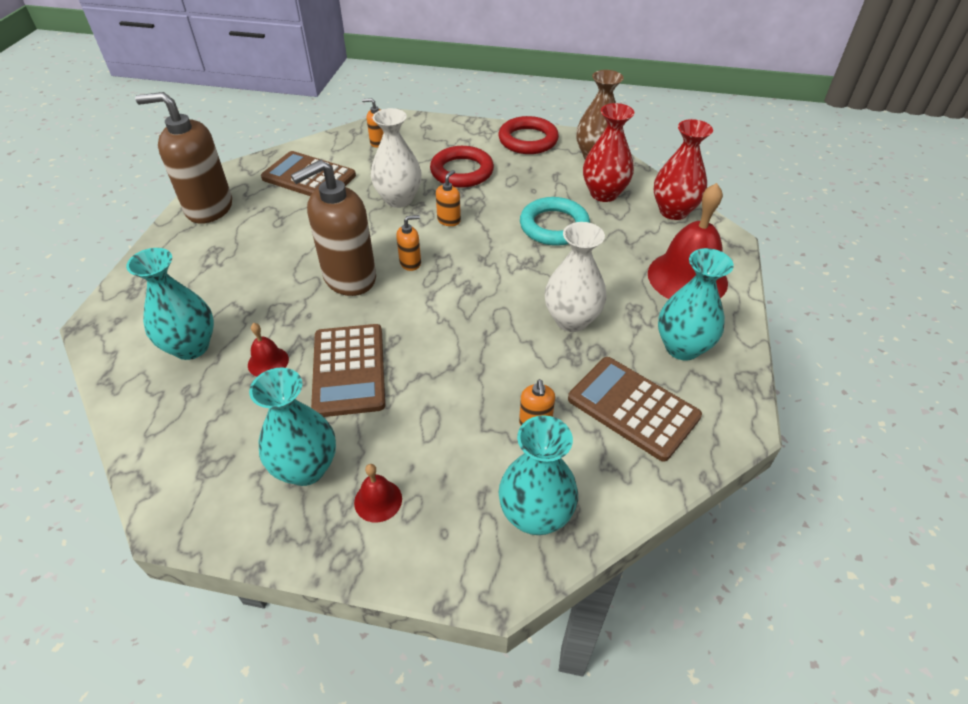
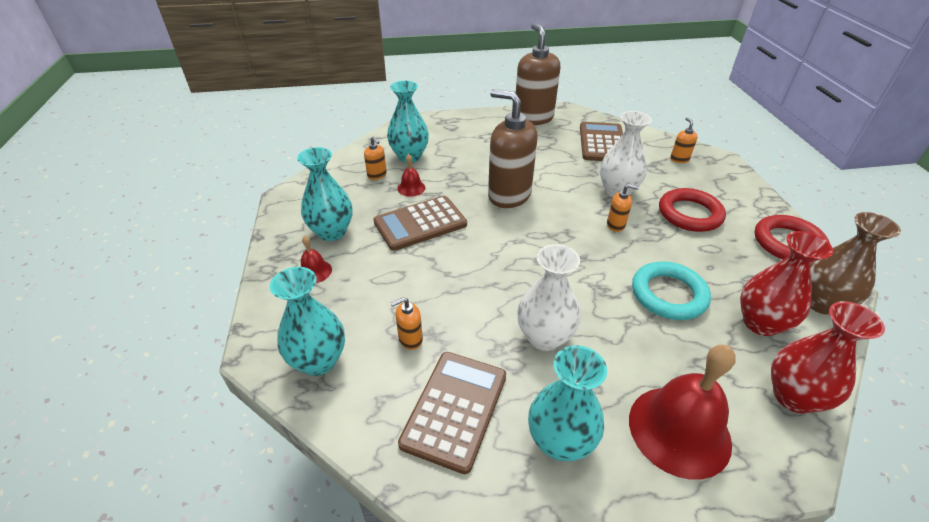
camera: 70 degrees right, 5 degrees down
(410, 263) = (547, 219): orange soap dispenser -> orange soap dispenser (377, 175)

